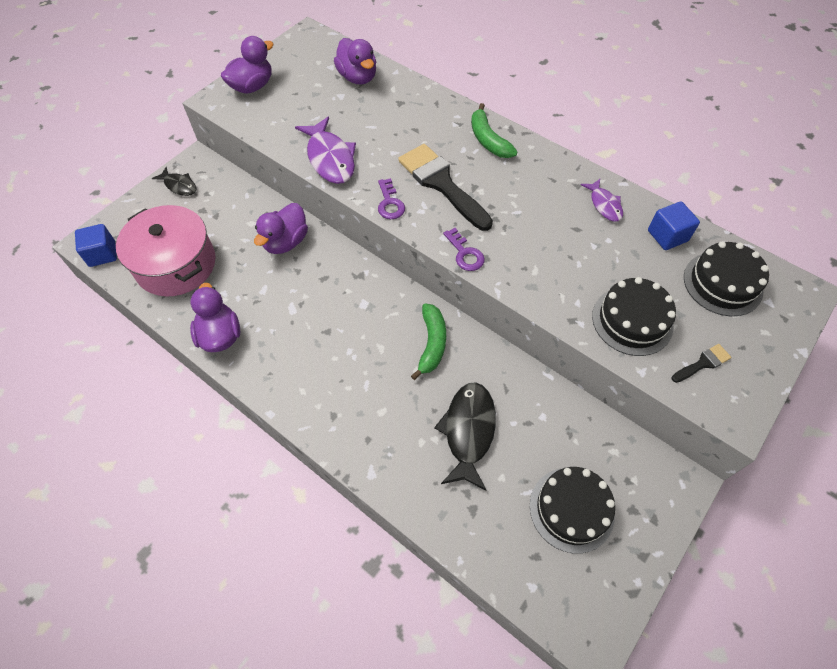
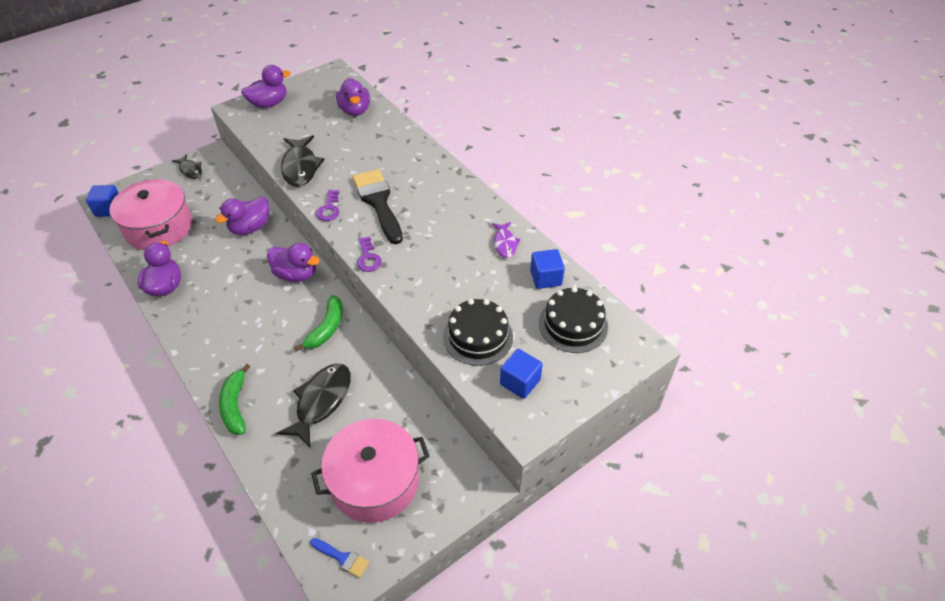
camera: 15 degrees right, 10 degrees down
(330, 158) = (300, 167): purple fish -> black fish
(366, 287) = (296, 274): none -> purple duck
(488, 140) = (435, 176): green banana -> green banana (235, 406)
(571, 509) = (375, 481): black cake -> pink pot
(580, 608) = (342, 558): none -> blue brush
(703, 363) = (520, 382): black brush -> blue cube

